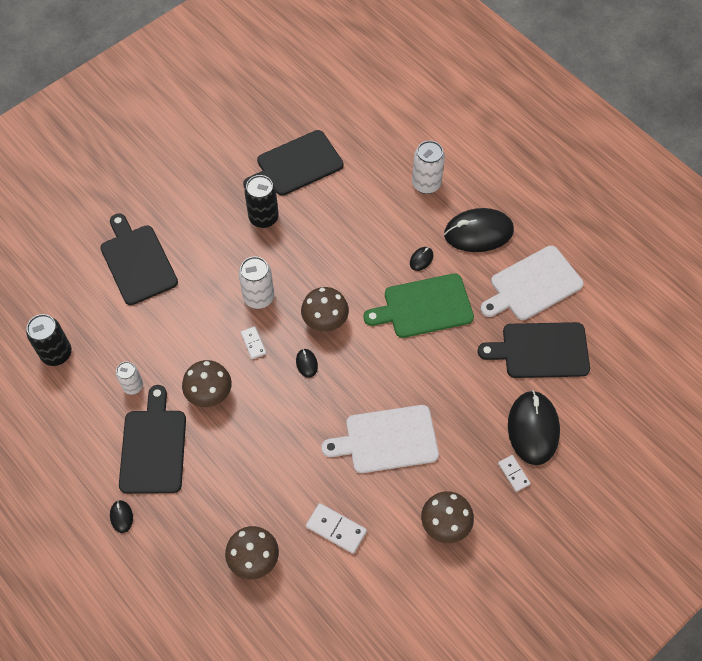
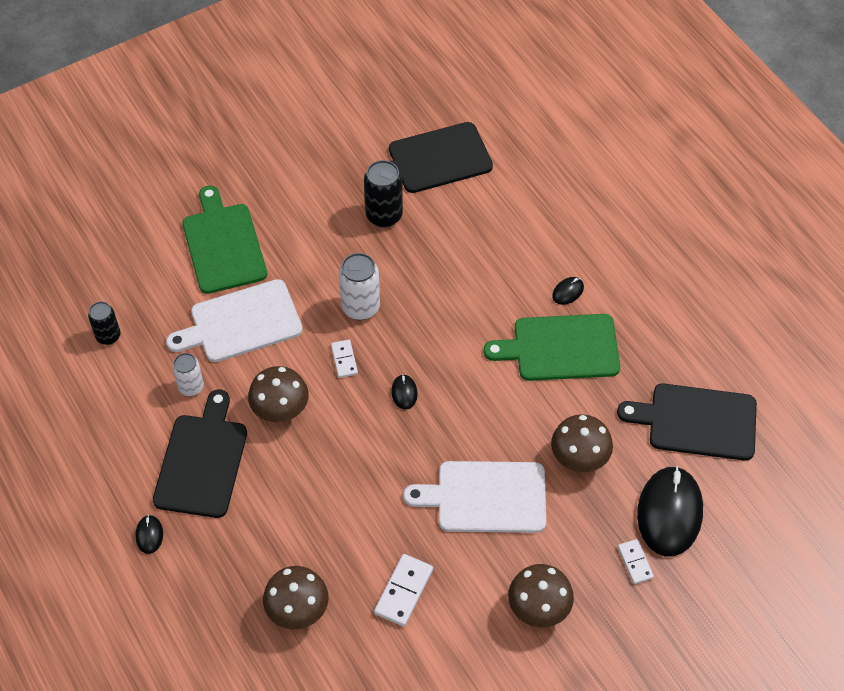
camera: 10 degrees right, 5 degrees down
(56, 354) = (108, 336): black can -> black can, size x0.65
(137, 262) = (223, 245): black cutting board -> green cutting board
(325, 321) = (436, 346): brown mushroom -> brown mushroom (579, 458)
(336, 529) = (404, 591): white domino -> white domino turned 75 degrees clockwise
(426, 184) = (590, 204): white can -> none
(478, 232) = (645, 270): black mouse -> none
(533, 285) = (701, 342): white cutting board -> white cutting board (241, 323)

